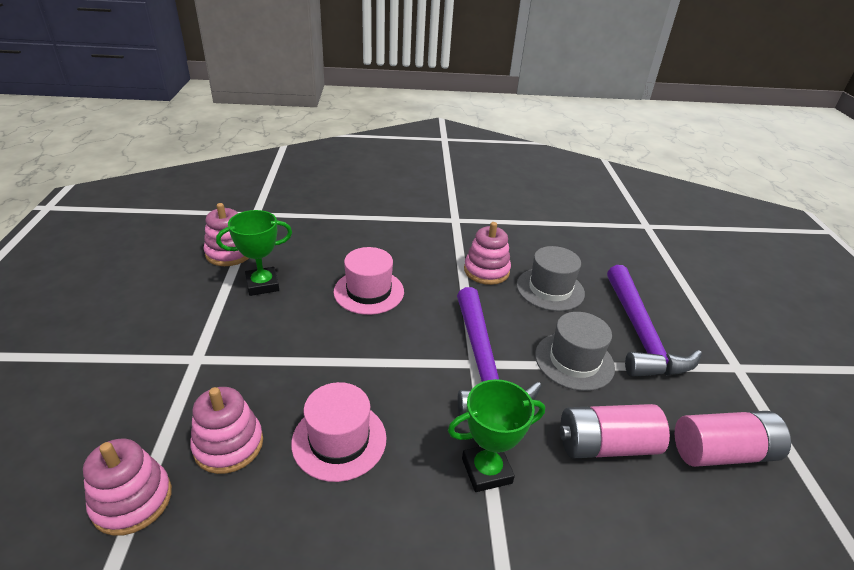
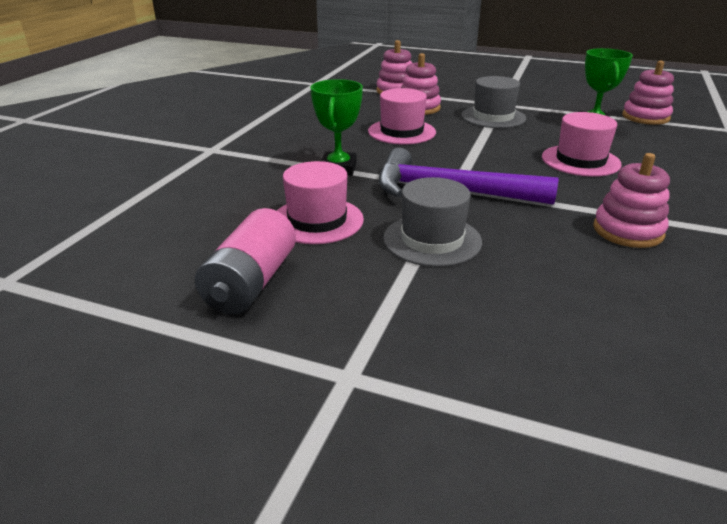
camera: 115 degrees right, 5 degrees down
(550, 289) = (581, 267): grey hat -> grey hat (493, 117)
(606, 445) = (317, 220): pink battery -> pink hat
(640, 333) = (461, 310): purple hammer -> none

